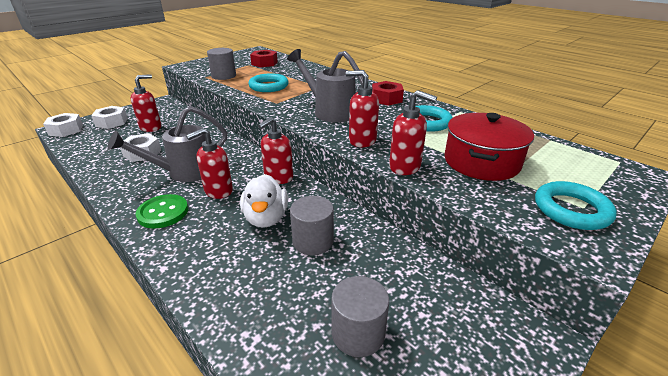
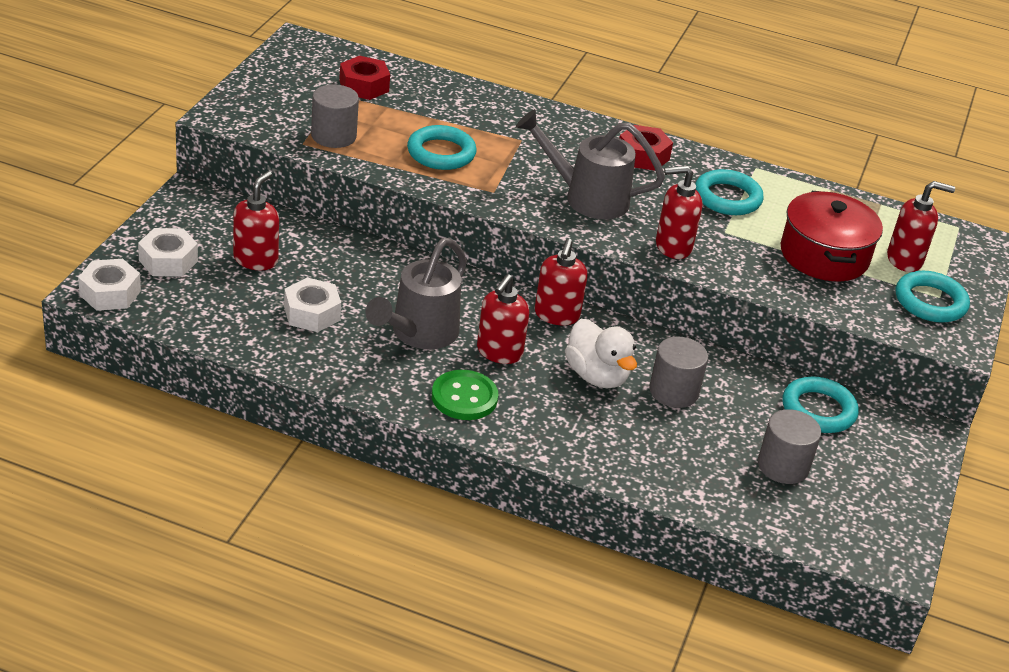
camera: 30 degrees left, 5 degrees up
(405, 167) = (749, 279): red soap dispenser -> red soap dispenser (905, 260)
(429, 286) = (818, 410): none -> turquoise ring

